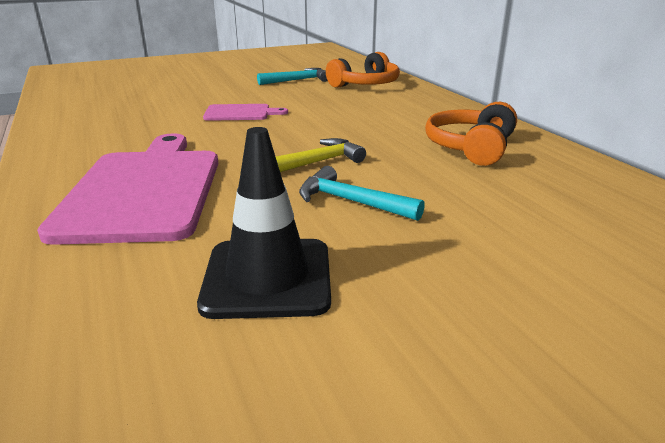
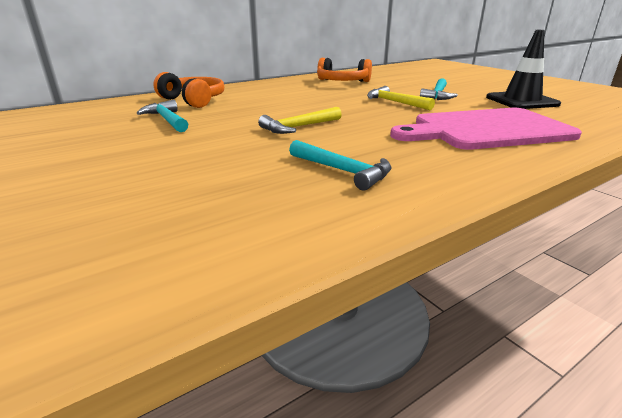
camera: 100 degrees left, 0 degrees up
(121, 118) = (343, 171): none -> turquoise hammer
(240, 113) = (299, 127): pink cutting board -> yellow hammer

